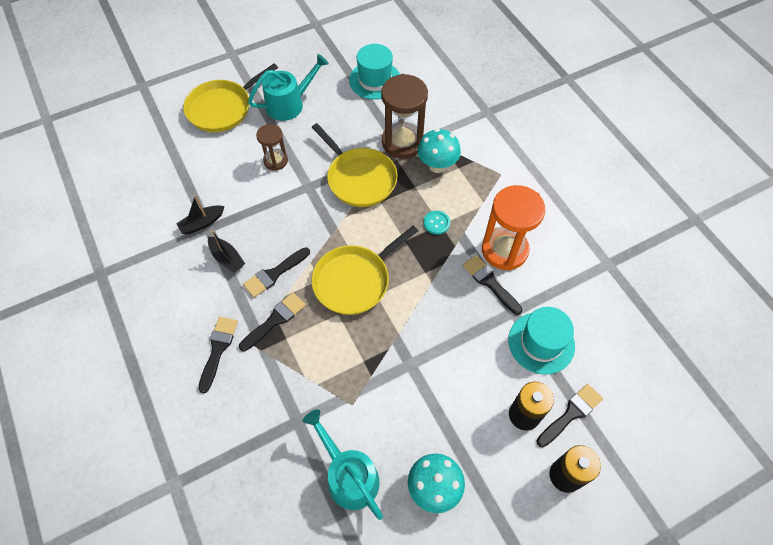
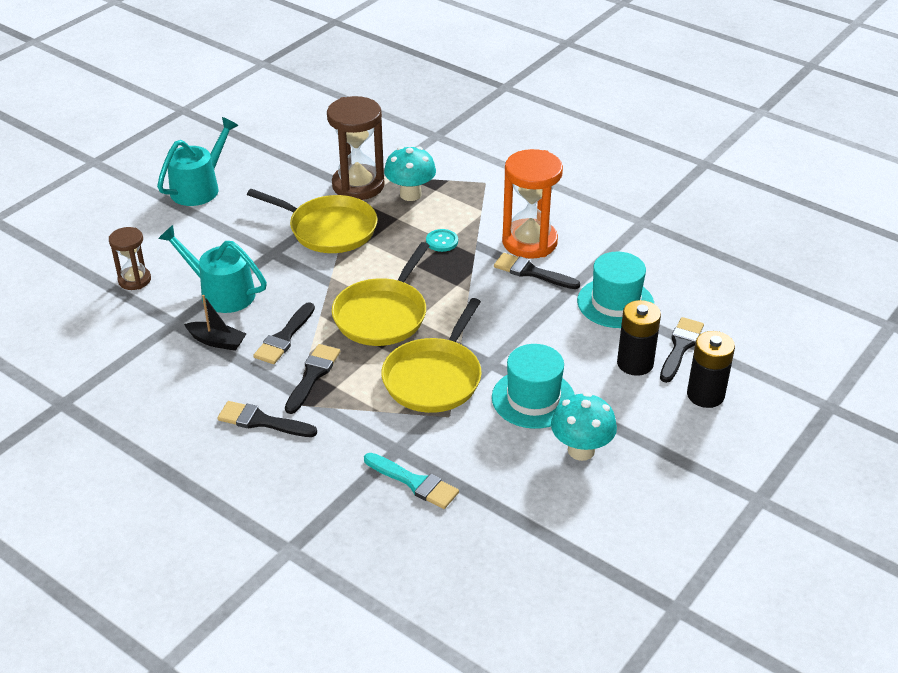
camera: 25 degrees left, 20 degrees down
(202, 223) = (164, 320): black boat -> none
(218, 349) = (261, 421): black brush -> black brush turned 60 degrees counterclockwise
(222, 108) = (116, 213): yellow pan -> yellow pan (434, 378)
(275, 161) = (217, 241): brown hourglass -> brown hourglass (134, 280)
(293, 461) = (414, 483): none -> turquoise brush
(349, 475) = (485, 473): turquoise watering can -> turquoise watering can (221, 293)
(375, 80) = (289, 141): turquoise hat -> turquoise hat (533, 398)

